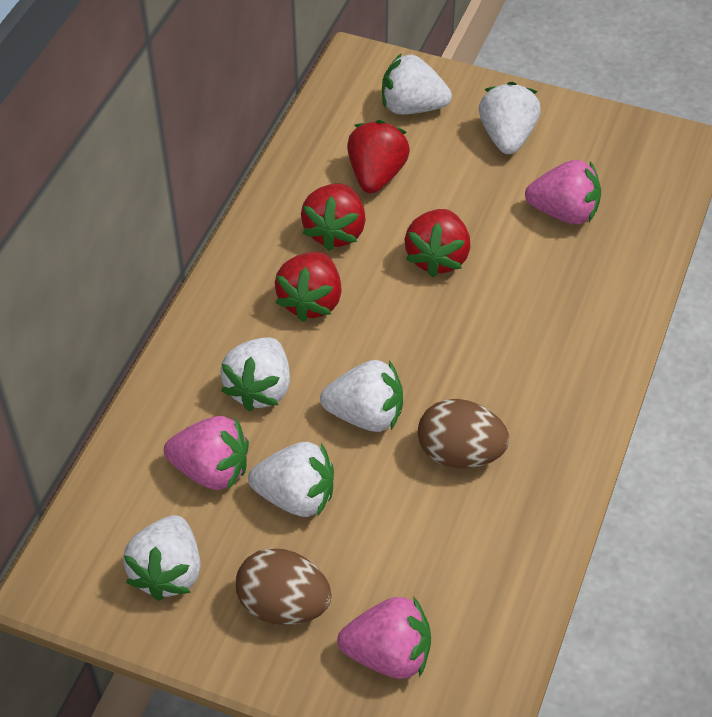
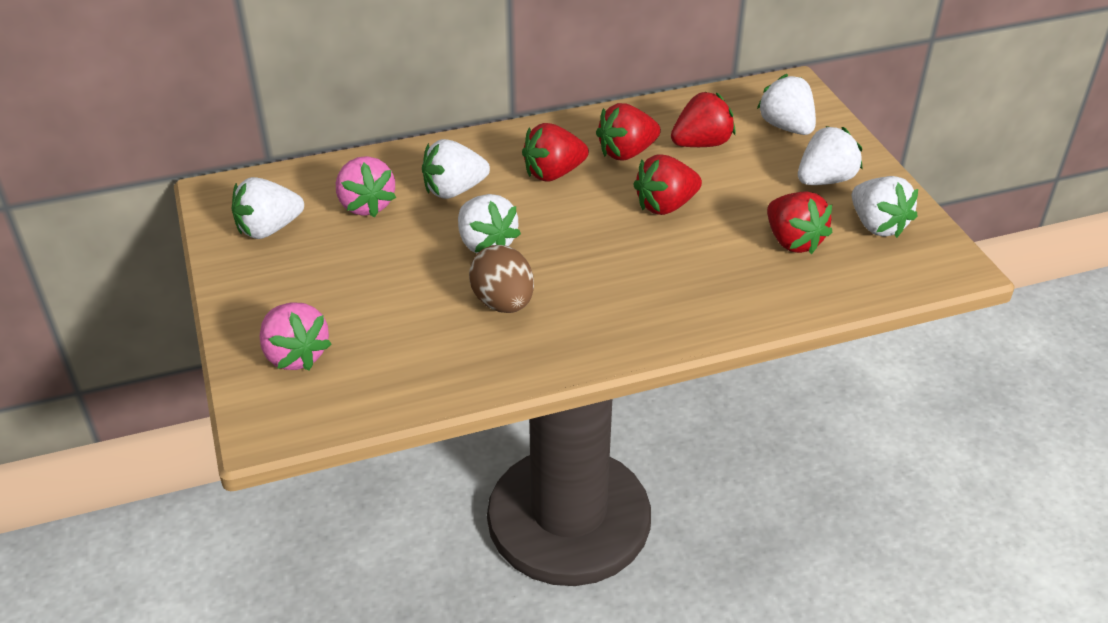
camera: 50 degrees right, 10 degrees down
(284, 605) = (290, 289): brown egg -> none
(296, 497) = (383, 249): white strawberry -> white strawberry (877, 225)
(564, 213) = (793, 241): pink strawberry -> red strawberry

